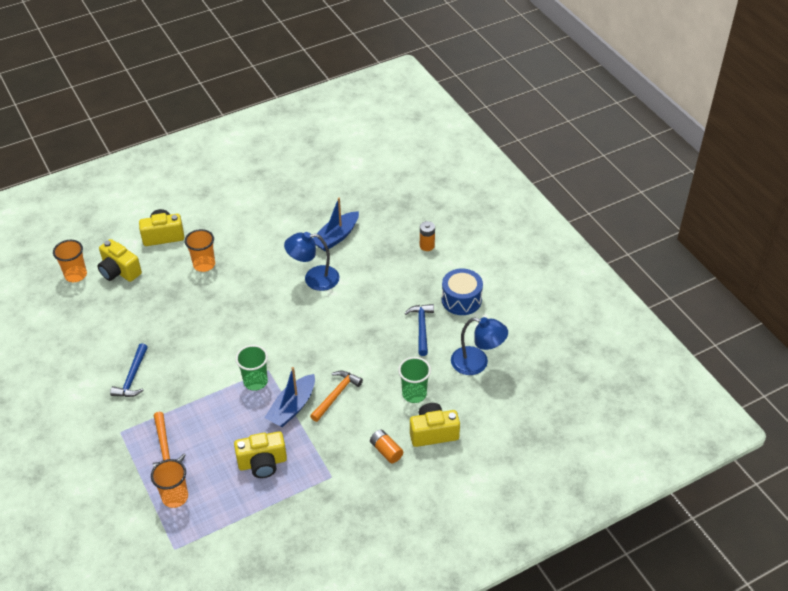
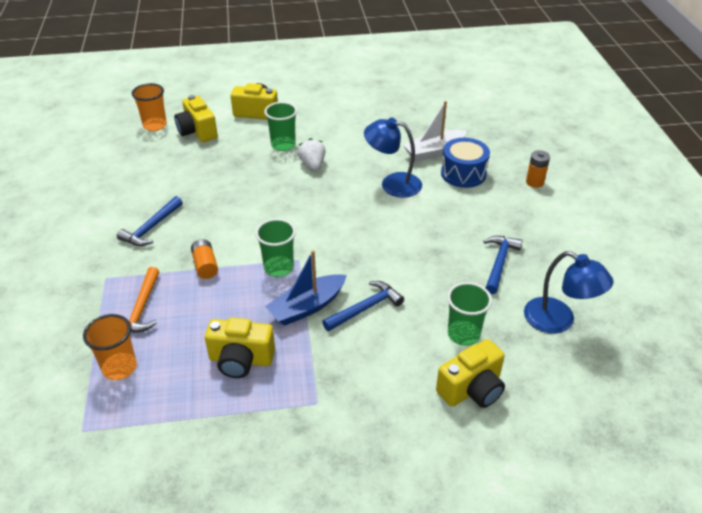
camera: 20 degrees right, 5 degrees down
(204, 265) = (283, 145): orange cup -> green cup
(239, 278) = (312, 165): none -> white strawberry
(336, 237) = (434, 152): blue boat -> white boat
(336, 395) = (365, 308): orange hammer -> blue hammer
(386, 451) = (401, 393): orange battery -> orange battery (205, 265)
(433, 433) = (472, 389): yellow camera -> yellow camera turned 135 degrees clockwise
(461, 300) = (559, 246): blue drum -> blue drum (463, 173)

